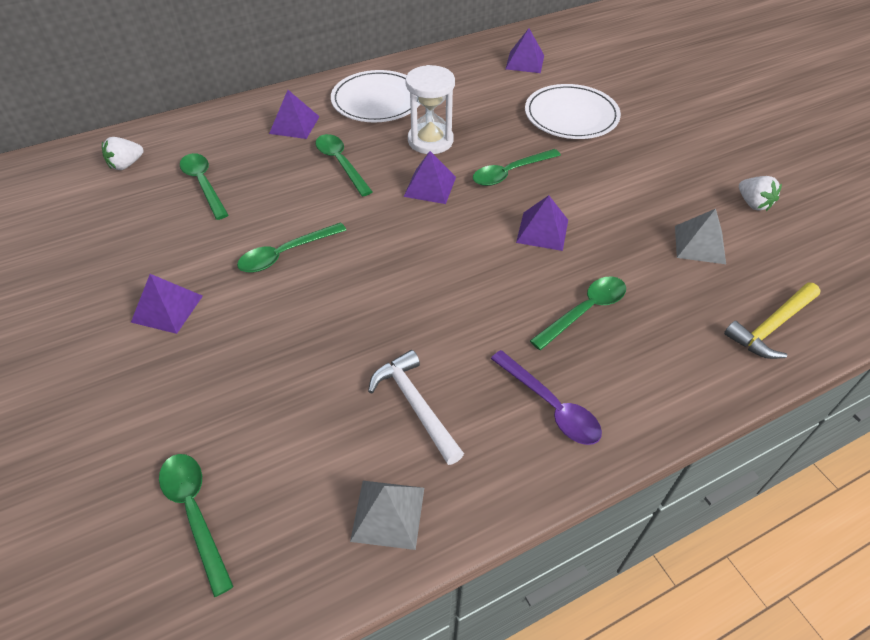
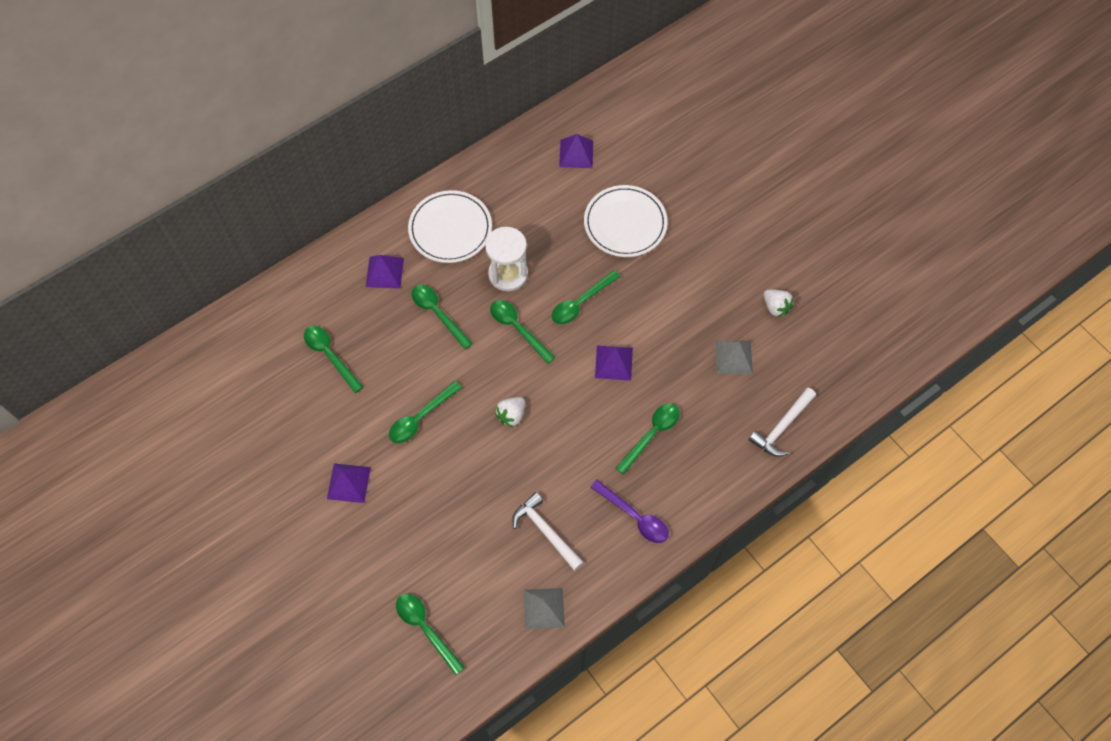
camera: 10 degrees left, 15 degrees up
(126, 165) = (255, 344): white strawberry -> white strawberry (511, 415)
(430, 186) = (518, 328): purple pyramid -> green spoon
(771, 327) = (782, 427): yellow hammer -> white hammer

